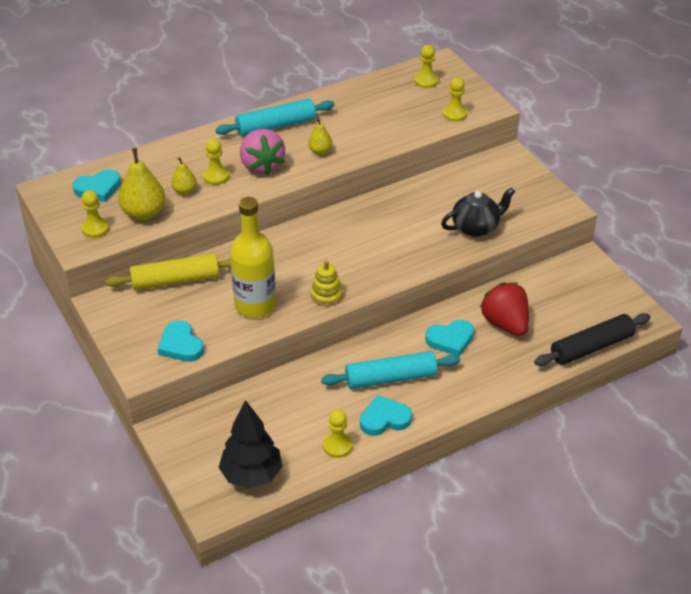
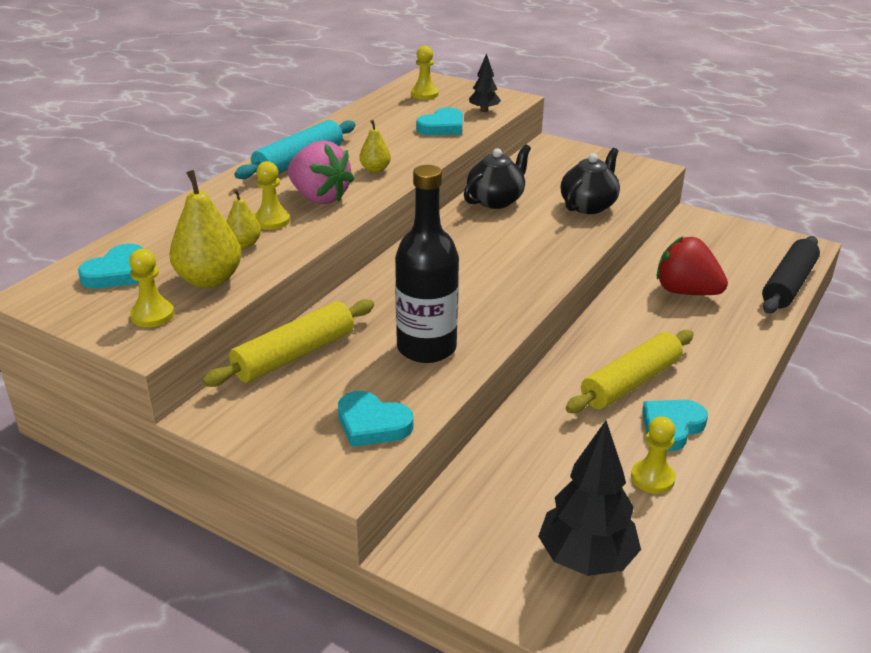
camera: 30 degrees left, 10 degrees down
(255, 305) = (426, 348): yellow bottle -> black bottle
(326, 295) = (501, 310): yellow stacking toy -> none
(390, 378) = (630, 382): turquoise rolling pin -> yellow rolling pin
(412, 199) = (496, 200): none -> black teapot
(450, 339) = (650, 324): turquoise heart -> turquoise heart (442, 127)
(454, 114) = (484, 110): yellow pawn -> black tree

